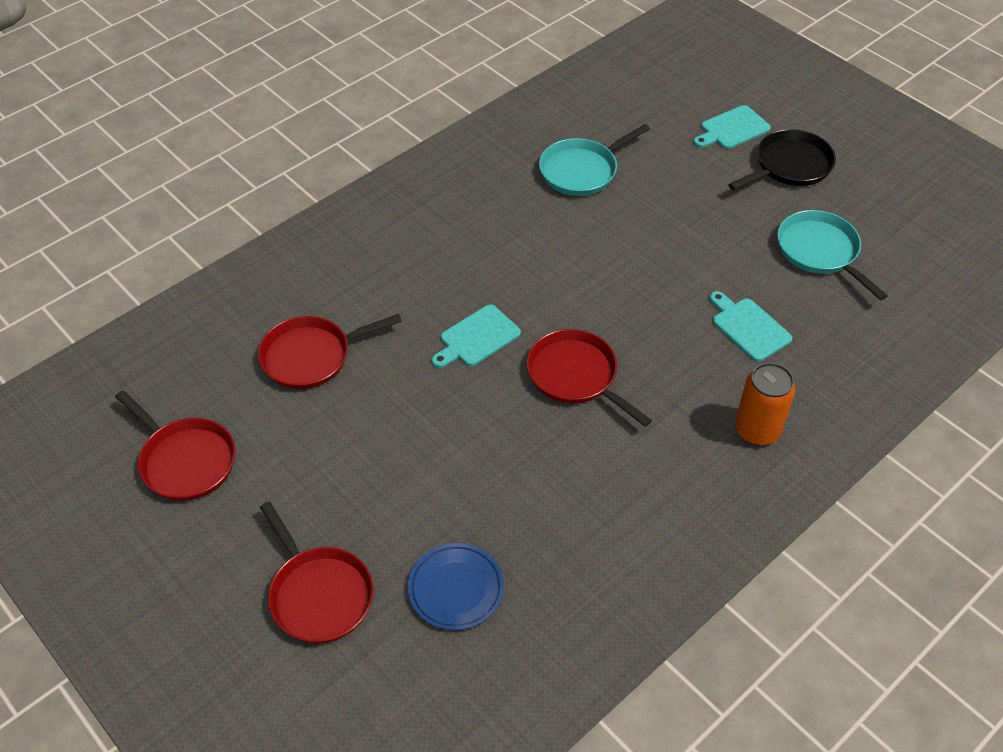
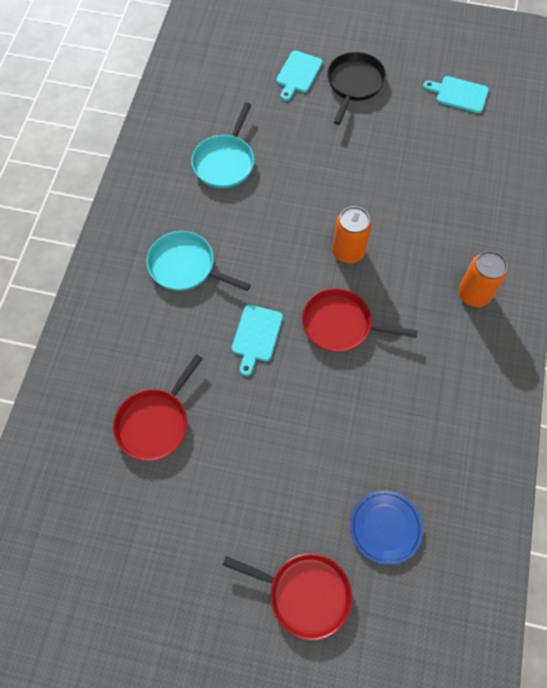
camera: 35 degrees left, 15 degrees up
(185, 460) = (133, 562): red pan -> none
(644, 314) = (348, 251): none -> orange can
(748, 327) = (417, 222): turquoise cutting board -> turquoise cutting board (459, 94)
(820, 252) = (418, 140): turquoise pan -> turquoise pan (185, 266)

